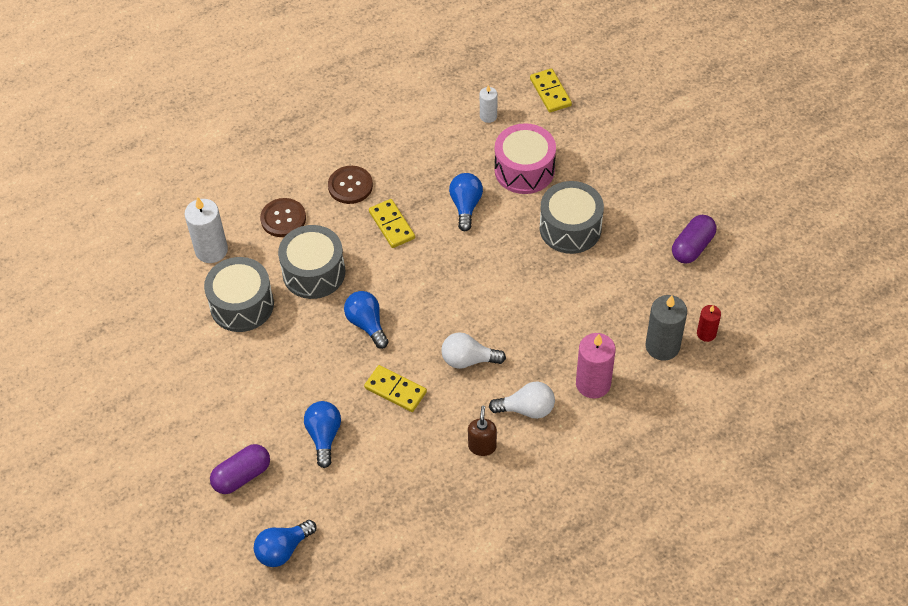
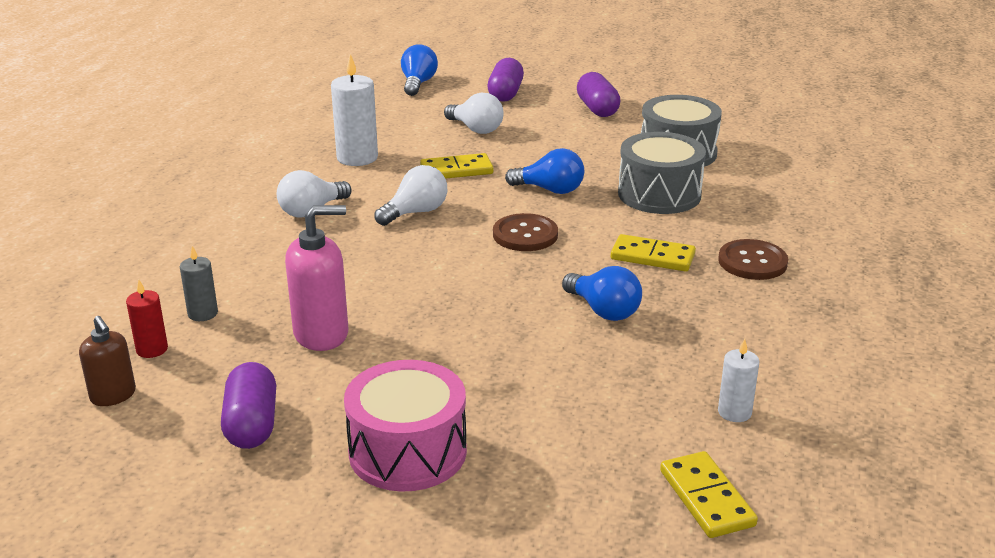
camera: 135 degrees right, 25 degrees down
(211, 250) = (772, 165): white candle -> white candle (357, 158)
(212, 399) = (597, 109): none -> purple capsule
(283, 219) = (760, 210): brown button -> brown button (525, 235)
(324, 436) = (476, 129): blue light bulb -> white light bulb
(482, 446) = (327, 176): brown soap dispenser -> brown soap dispenser (113, 395)
(524, 170) = (592, 381): pink drum -> pink drum (408, 451)
(550, 92) = (706, 498): yellow domino -> yellow domino turned 45 degrees clockwise
(570, 228) = (447, 356): grey drum -> none
(593, 384) = (259, 253): pink candle -> none
(615, 286) = (321, 334): none -> pink soap dispenser
(662, 346) = (203, 313): grey candle -> grey candle, size x0.57

